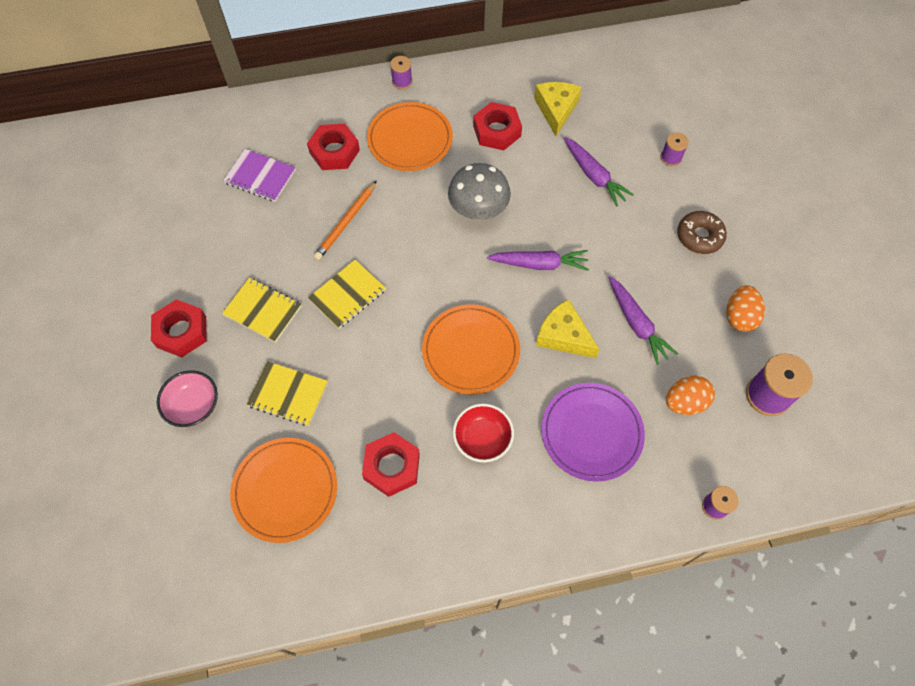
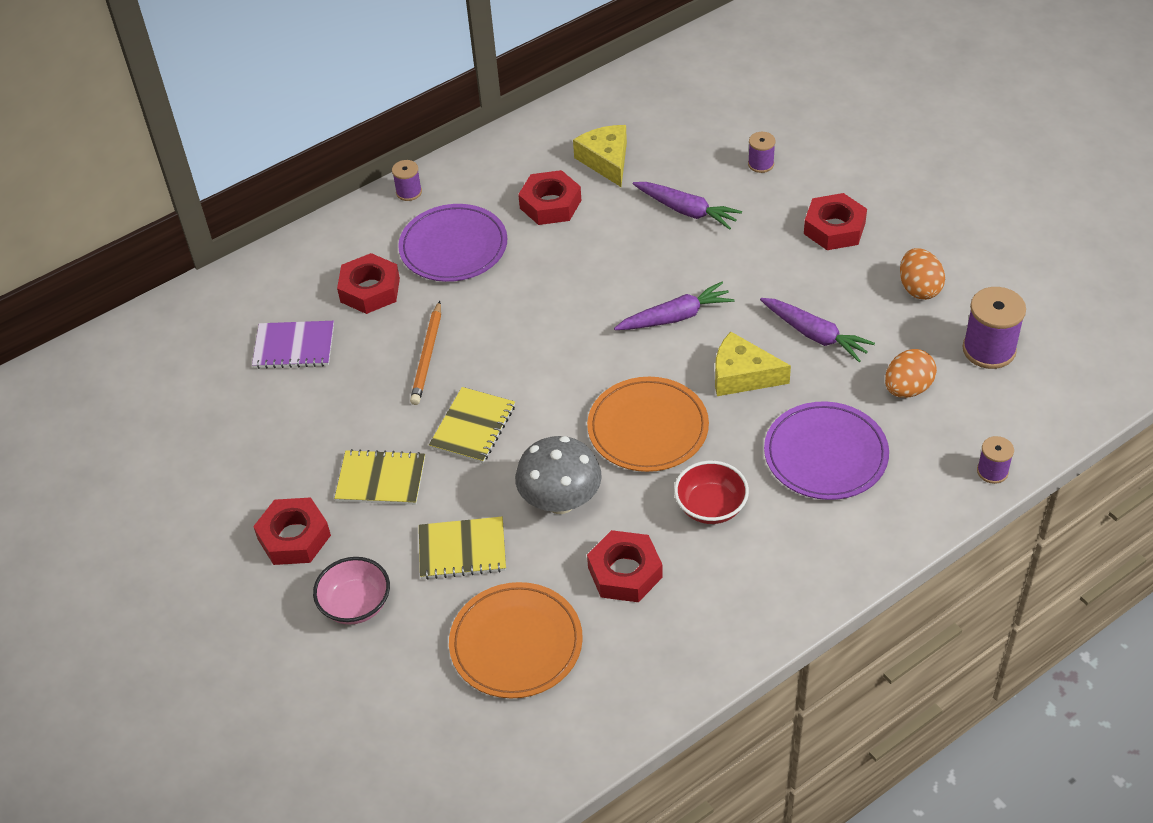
camera: 20 degrees left, 15 degrees down
(410, 139) = (453, 247): orange plate -> purple plate
(478, 210) = (575, 289): grey mushroom -> grey mushroom (560, 501)
(699, 236) = (834, 228): brown donut -> red nut

